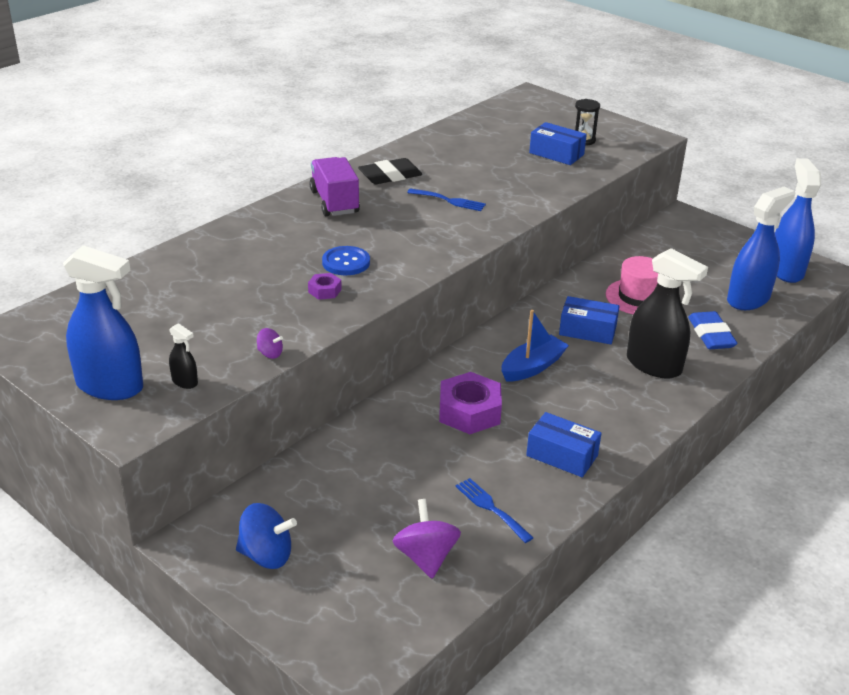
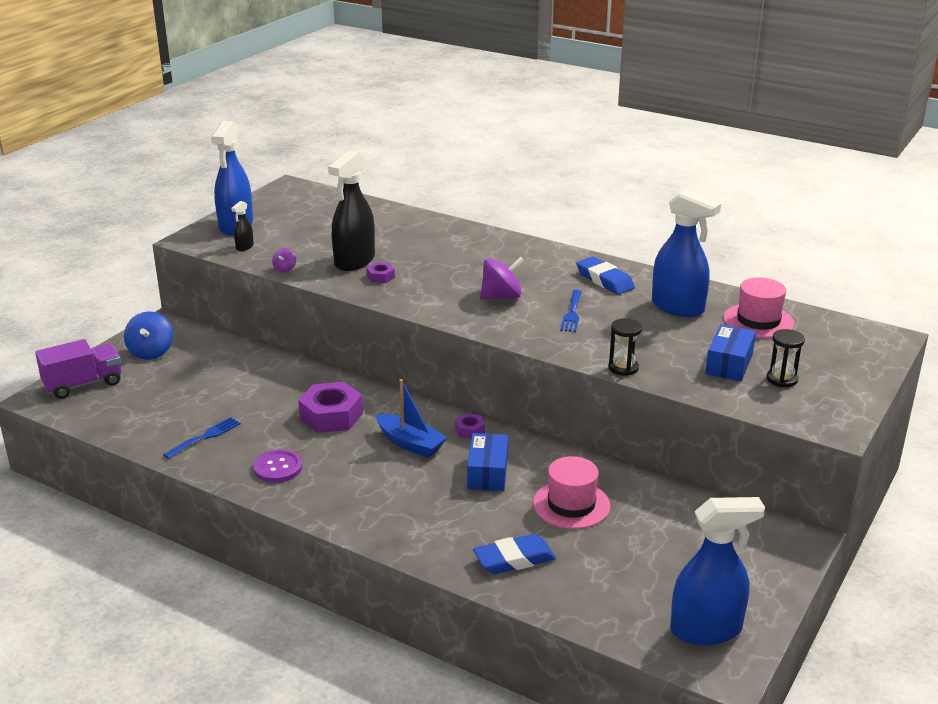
camera: 80 degrees right, 5 degrees down
(334, 202) = (535, 262): purple truck -> purple truck (83, 384)
(346, 262) = (429, 279): blue button -> none
(390, 176) = (605, 280): black eraser -> blue eraser
(426, 557) = (148, 413): purple spinning top -> purple spinning top (501, 296)
(490, 130) = (758, 321): none -> pink hat
(516, 330) = (470, 430): none -> purple nut
(554, 195) = (623, 368): none -> black hourglass
(562, 455) = (278, 468): blue box -> purple button
(654, 365) = (438, 518): black spray bottle -> black spray bottle (354, 261)
(748, 299) = (610, 592): blue spray bottle -> blue spray bottle (678, 307)

